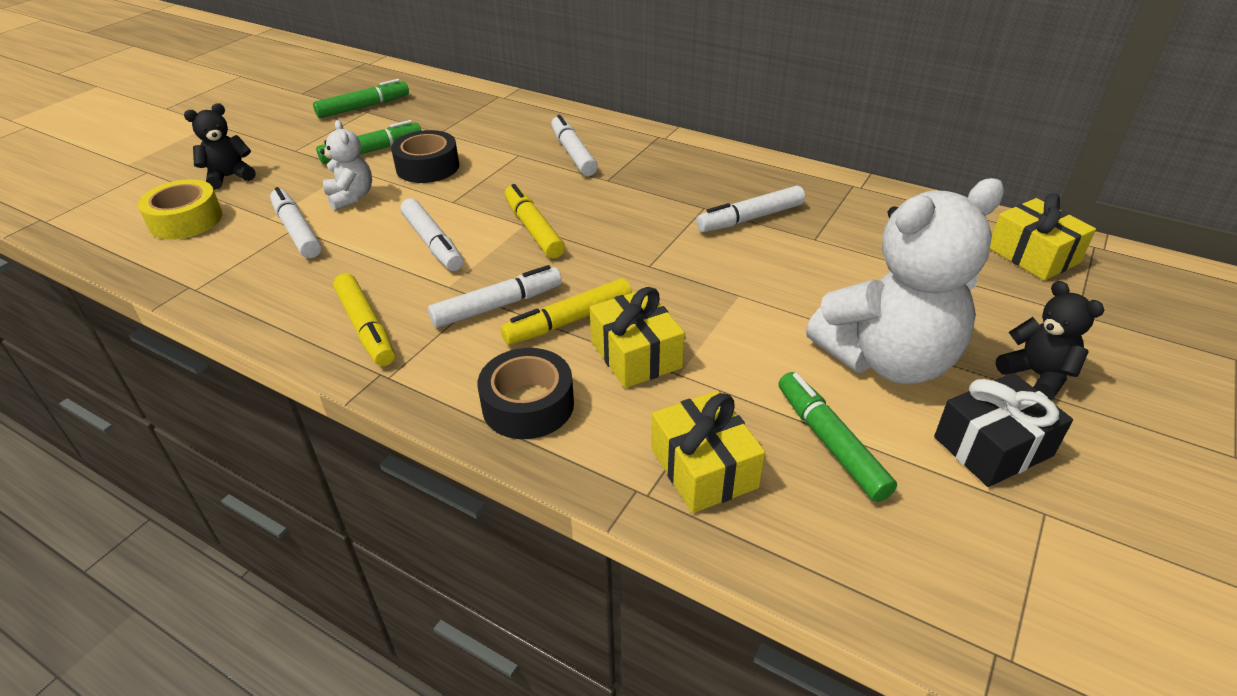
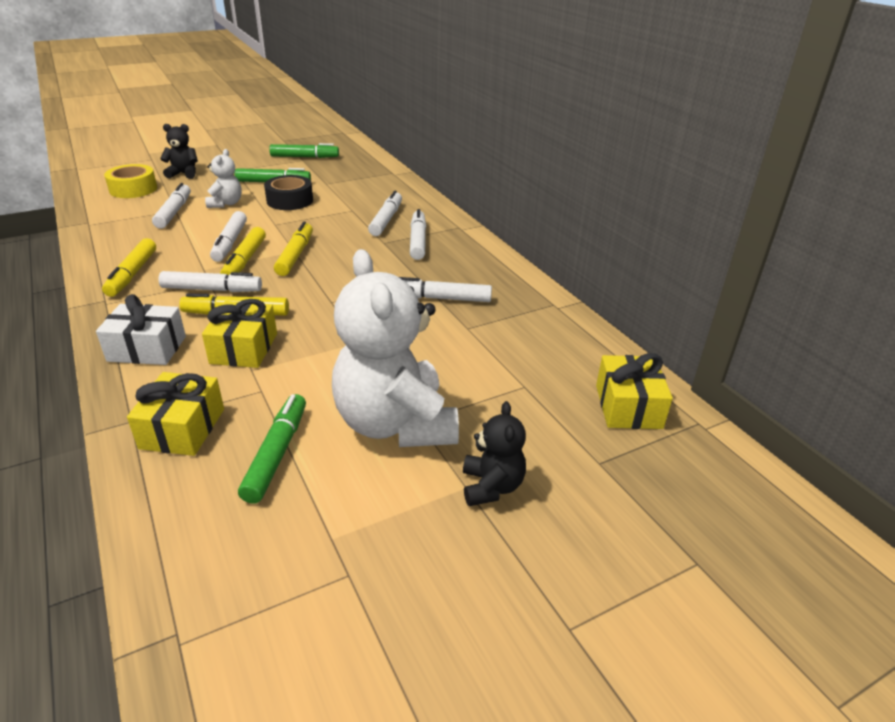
camera: 30 degrees right, 5 degrees down
(484, 257) = (245, 260): none -> yellow marker
(528, 405) = (147, 349): black tape -> white gift
(640, 166) = (418, 241): none -> white marker
(887, 360) = (395, 424): white teddy bear -> white teddy bear turned 60 degrees clockwise
(992, 446) = (380, 513): black gift -> none

